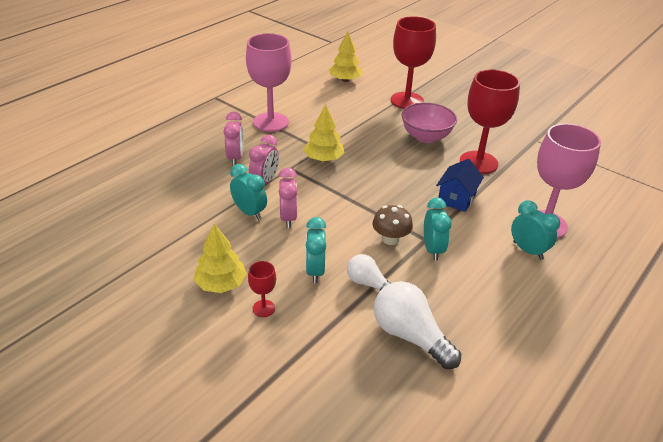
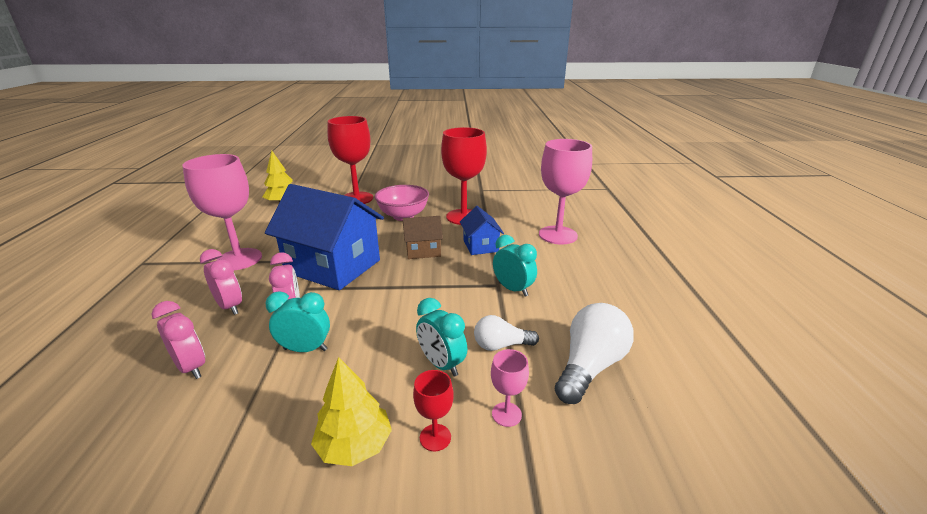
camera: 40 degrees left, 10 degrees down
(288, 218) = (356, 332): pink clock -> pink clock (191, 367)
(317, 324) = (506, 414): none -> pink goblet
(324, 159) = (333, 266): yellow tree -> blue house
(390, 239) = (471, 299): brown mushroom -> none
(403, 179) = (423, 251): none -> brown house
(410, 336) = (589, 366): white light bulb -> white light bulb turned 120 degrees clockwise
(527, 250) = (572, 256): turquoise clock -> none

